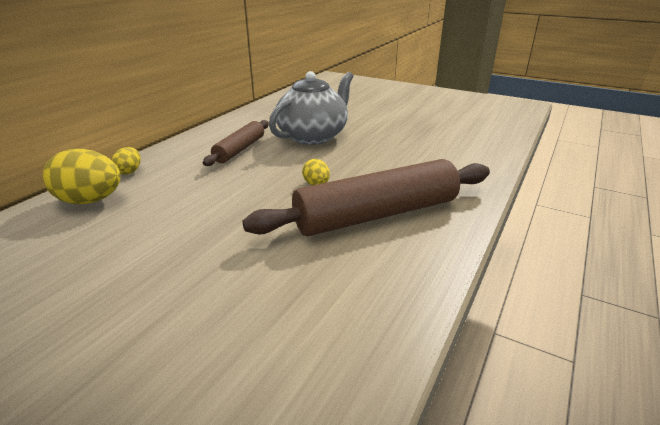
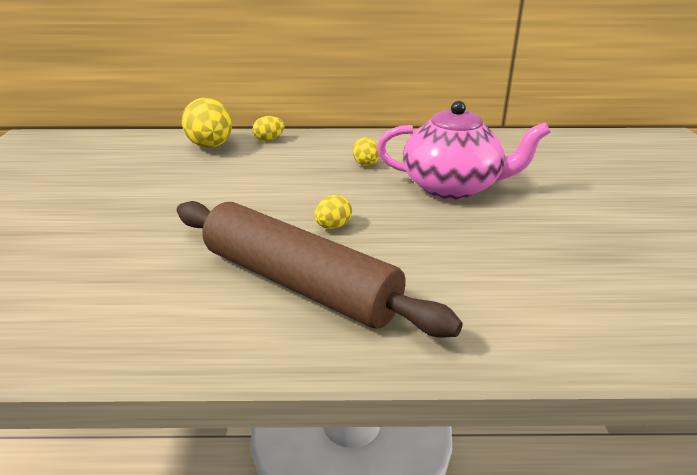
camera: 60 degrees right, 0 degrees up
(240, 149) = (365, 163): brown rolling pin -> yellow egg
(313, 136) = (452, 187): grey teapot -> pink teapot

